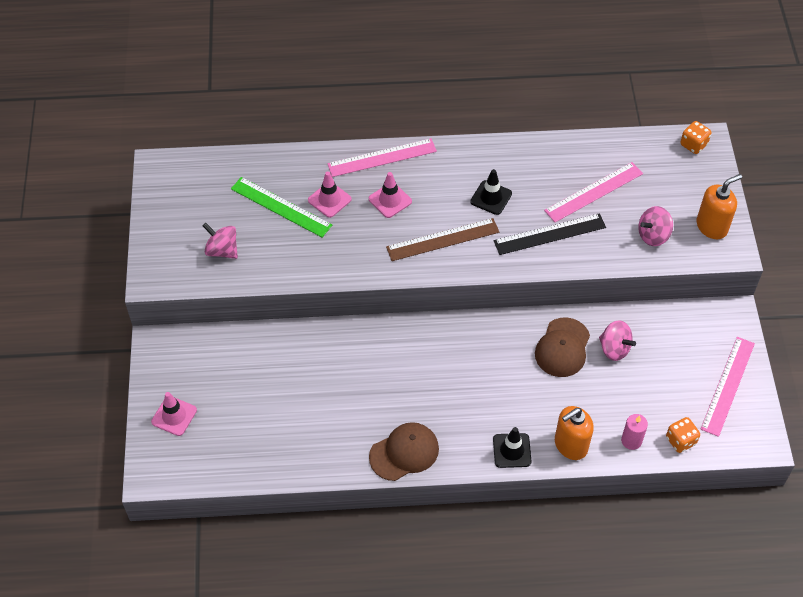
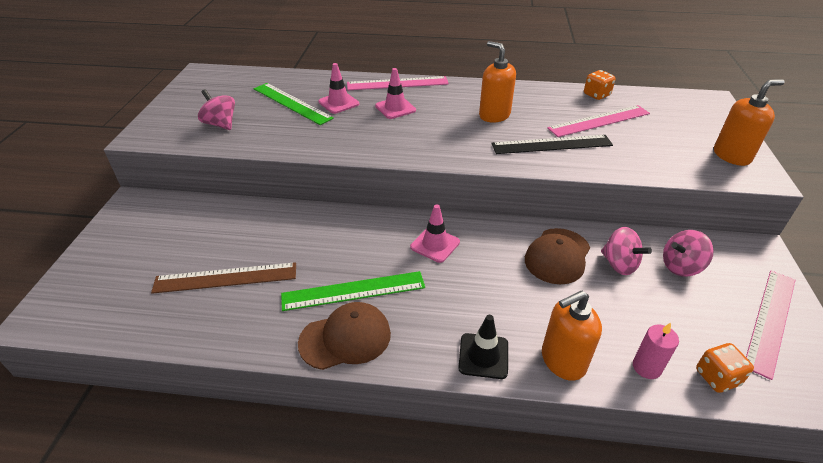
camera: 10 degrees right, 15 degrees down
(174, 416) = (105, 264): pink traffic cone -> pink traffic cone (435, 244)
(398, 409) = (353, 290): none -> green ruler
(443, 240) = (439, 138): brown ruler -> brown ruler (225, 278)
(491, 197) = (494, 115): black traffic cone -> orange soap dispenser
(653, 235) = (666, 156): pink spinning top -> pink spinning top (681, 266)
(693, 145) = (699, 100): orange dice -> orange dice (596, 95)

